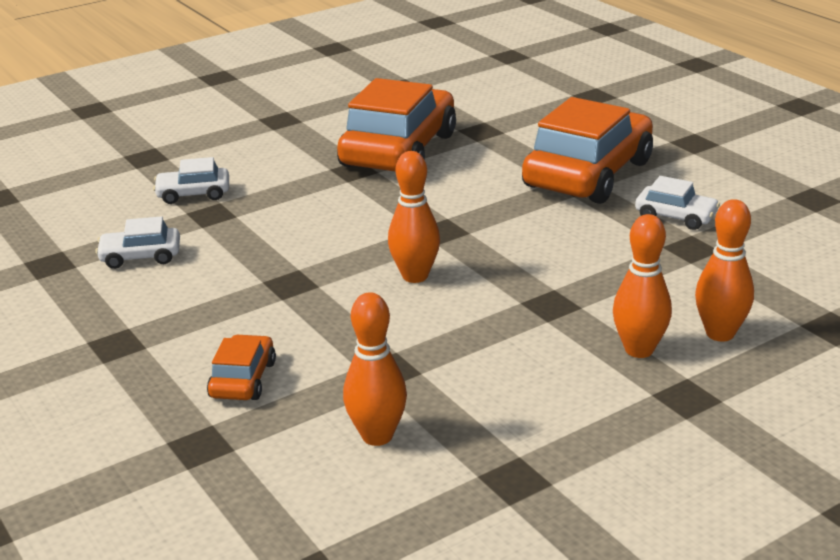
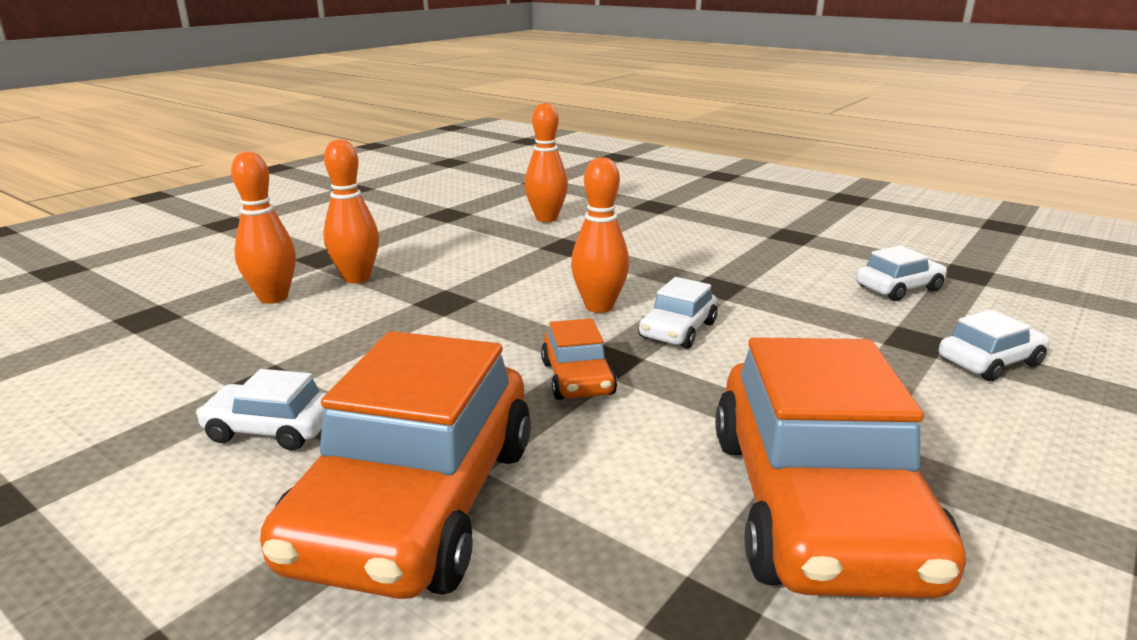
camera: 160 degrees right, 5 degrees down
(243, 379) = (668, 230): orange car -> orange car (577, 378)
(371, 245) = (677, 330): none -> white car

